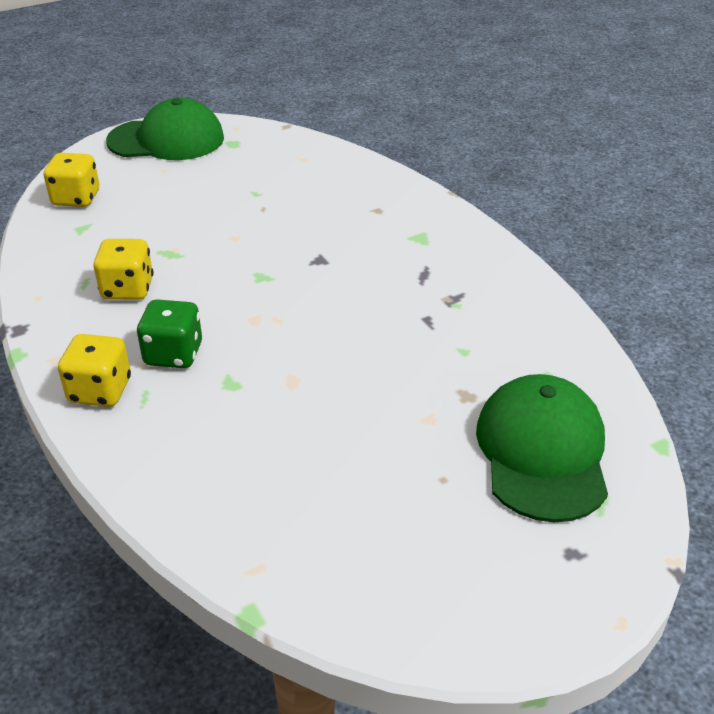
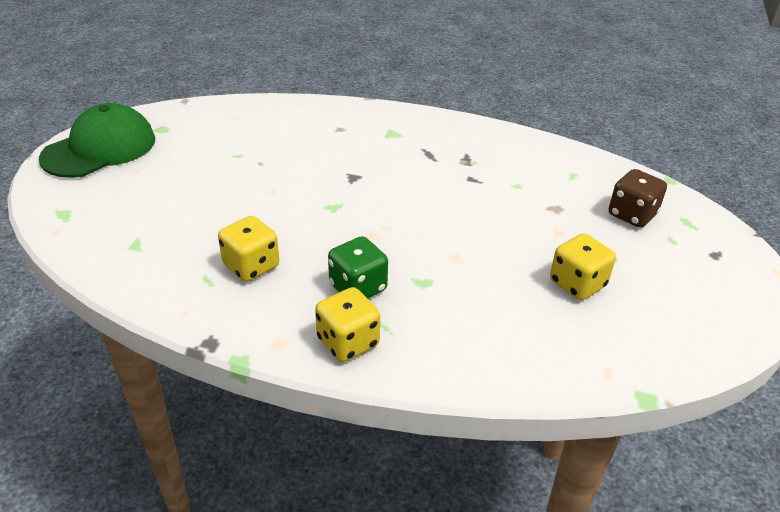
camera: 45 degrees left, 0 degrees up
(76, 198) = (92, 226): yellow dice -> yellow dice (577, 284)
(542, 452) = (632, 215): green cap -> brown dice

